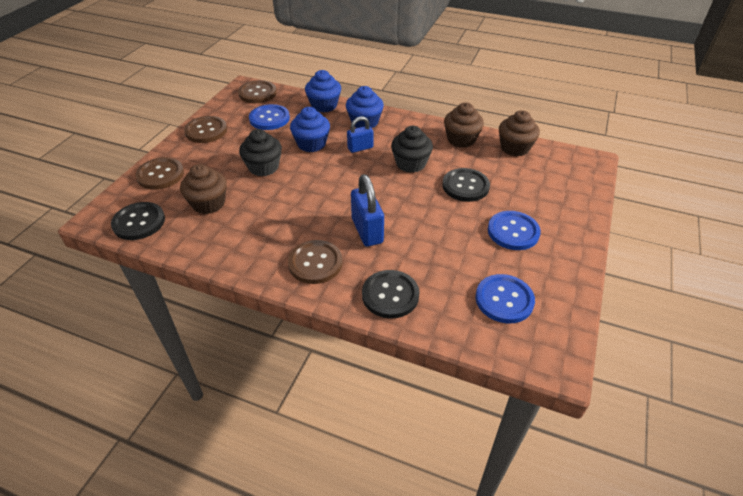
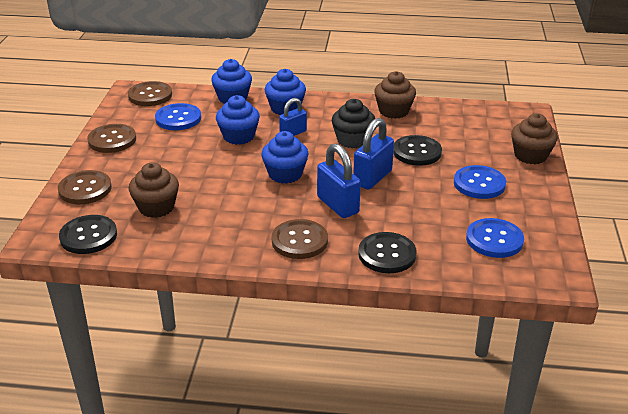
camera: 15 degrees left, 10 degrees down
(263, 167) = (198, 165): black cupcake -> none
(334, 189) = (285, 174): none -> blue cupcake
(412, 207) = (372, 178): none -> blue padlock
(514, 148) = (450, 111): brown cupcake -> brown cupcake (530, 155)

